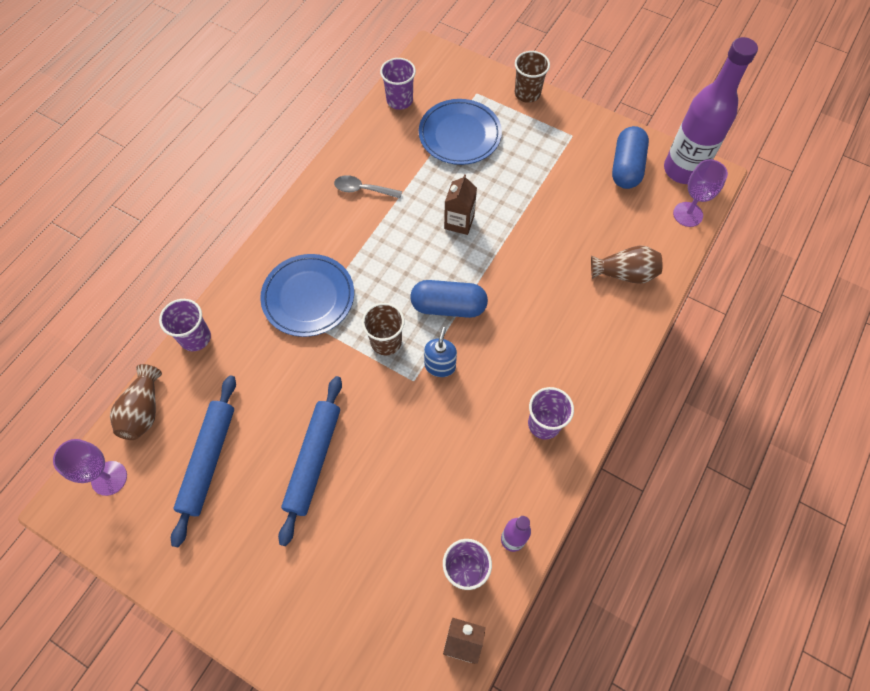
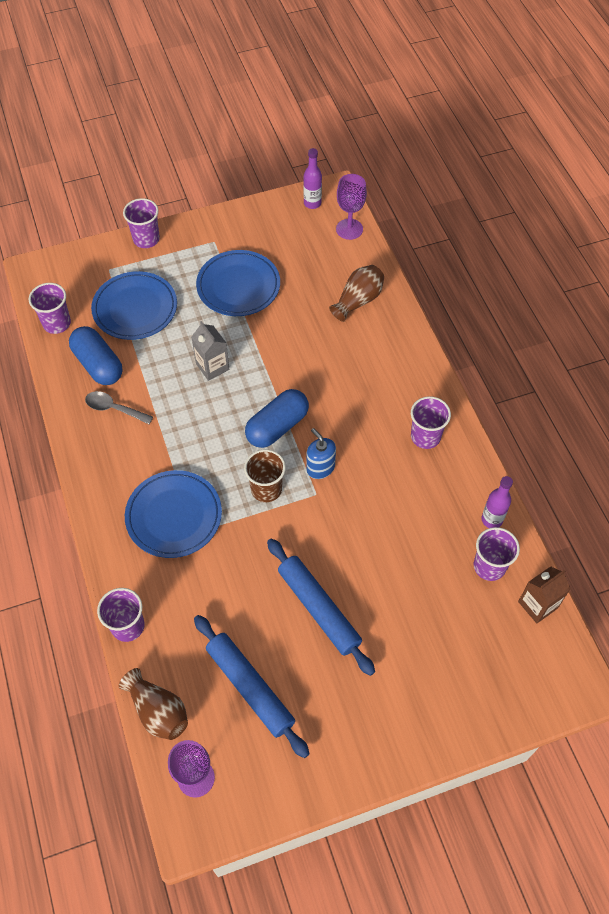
camera: 50 degrees left, 5 degrees down
(363, 190) = (114, 409): grey spoon -> grey spoon turned 60 degrees clockwise
(459, 222) = (212, 367): brown carton -> grey carton
(527, 93) = (146, 239): brown cup -> purple cup
(549, 182) = (238, 286): none -> blue plate
(626, 167) = (275, 232): blue capsule -> blue capsule (98, 364)
(683, 170) = (312, 203): purple bottle -> purple bottle, size x0.47

